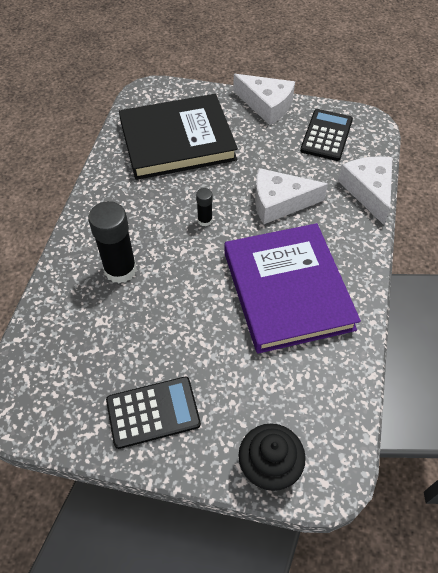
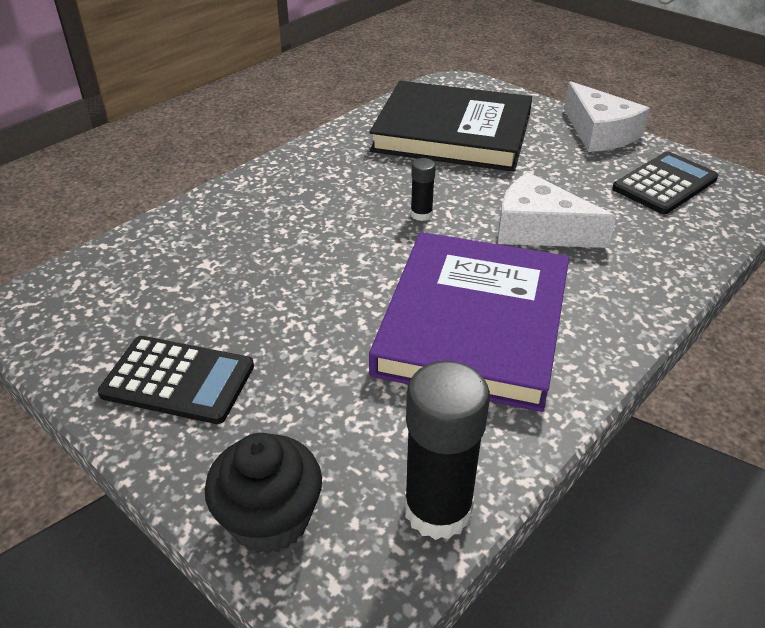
camera: 30 degrees right, 15 degrees down
(120, 270) = (275, 225): black glue stick -> black glue stick (438, 509)
(368, 191) = (687, 260): white cheese -> none

